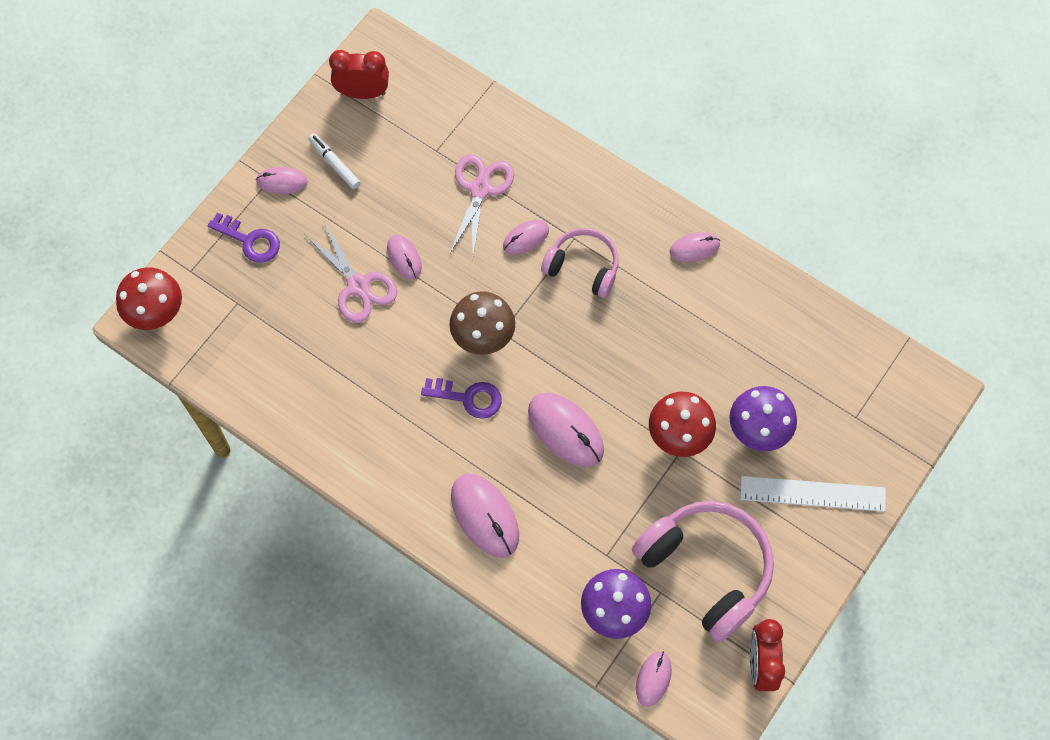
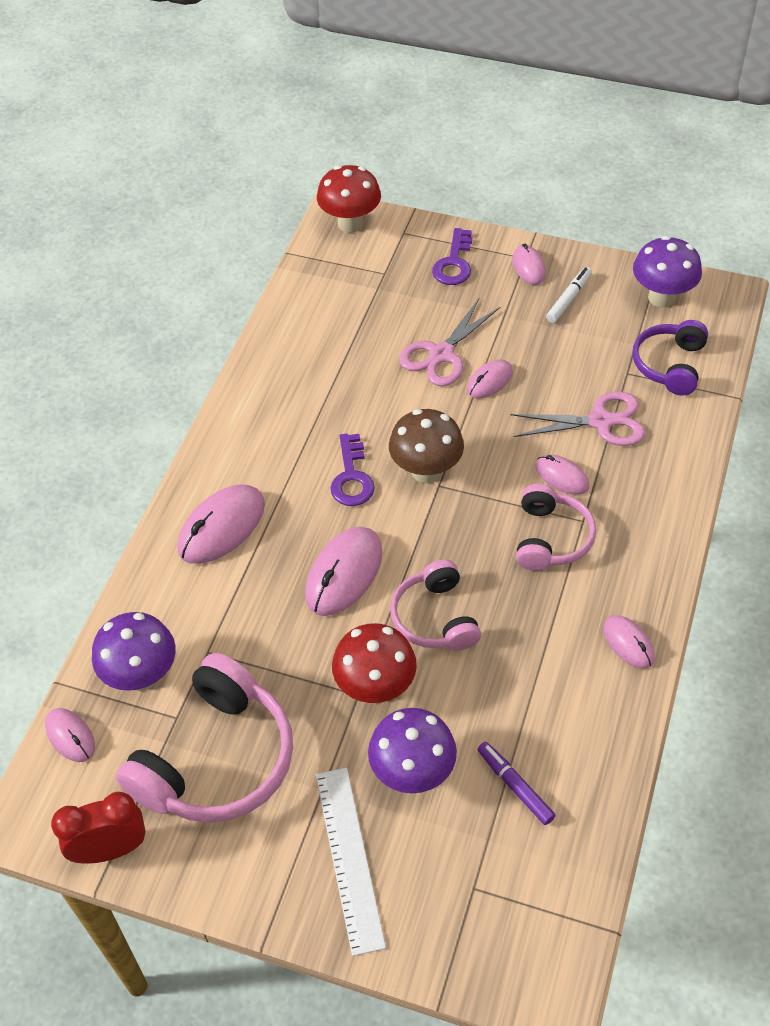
camera: 75 degrees right, 15 degrees down
(363, 93) = (661, 297): red clock -> purple mushroom
(440, 116) = (670, 365): none -> purple headphones
(629, 374) = (435, 618): none -> pink headphones
(653, 679) = (70, 736): pink mouse -> pink mouse turned 45 degrees clockwise
(787, 365) = (515, 786): none -> purple marker

